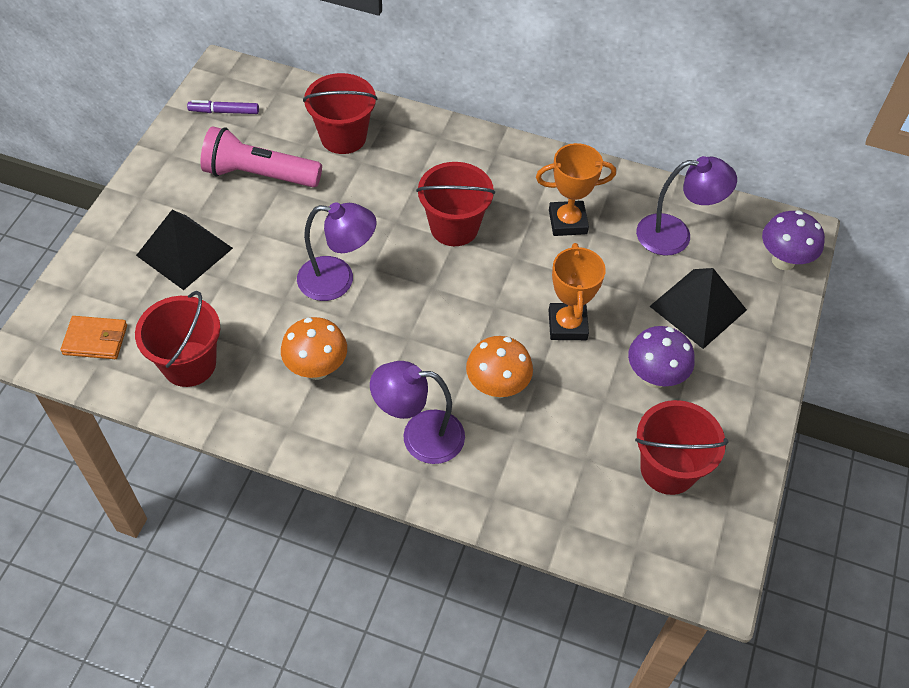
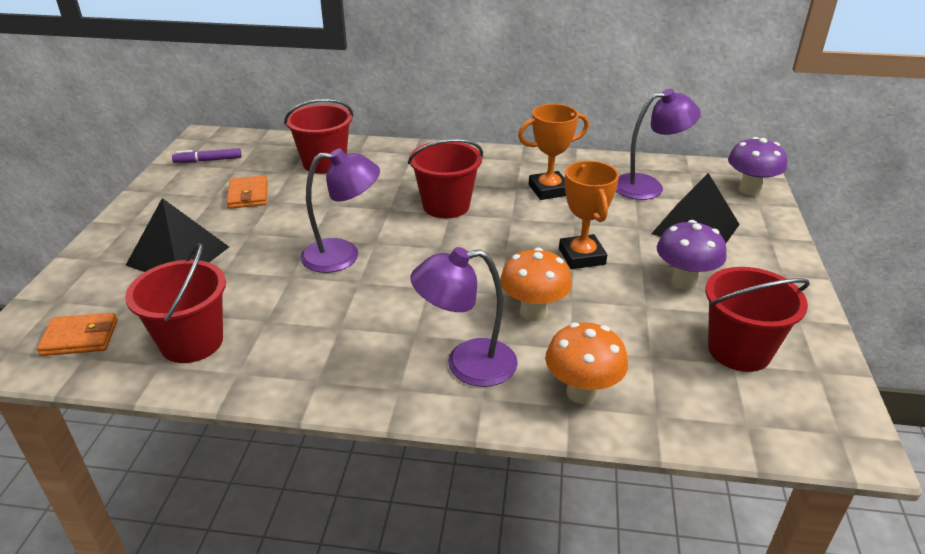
camera: 10 degrees left, 20 degrees down
(259, 175) = (248, 195): pink flashlight -> orange wallet
(317, 369) = (337, 325): orange mushroom -> orange mushroom (582, 392)

